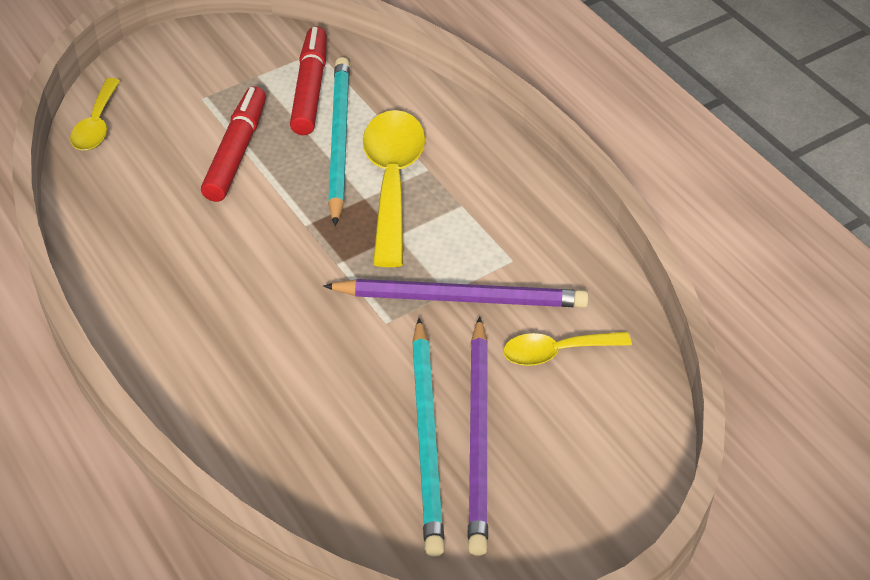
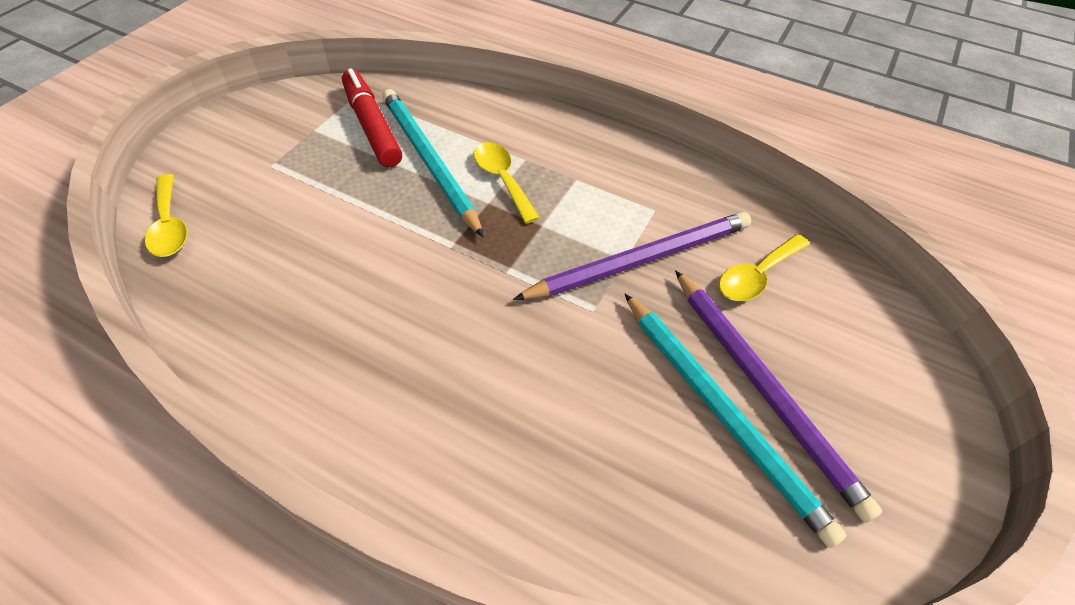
camera: 30 degrees left, 5 degrees up
(236, 152) = (337, 203): red marker -> none
(392, 181) = (502, 179): yellow spoon -> yellow spoon, size x0.57

